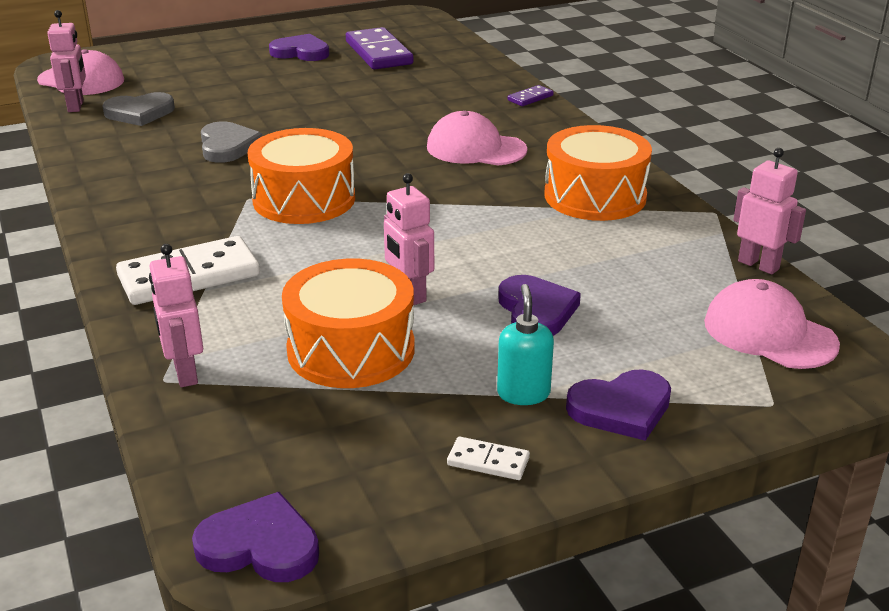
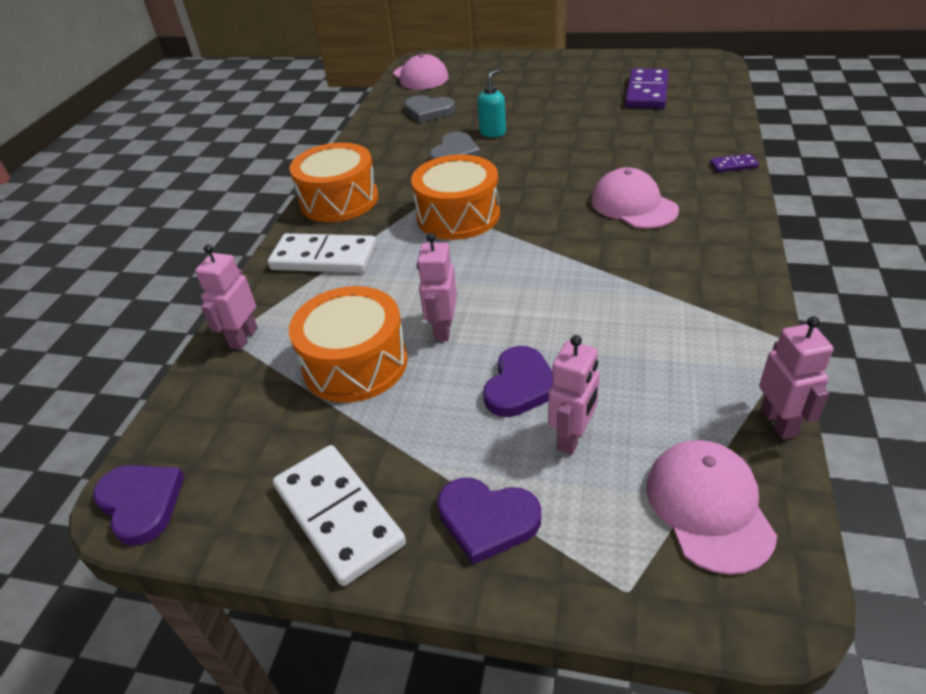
camera: 40 degrees right, 10 degrees up
(76, 106) = (397, 97): pink robot -> pink robot (572, 438)
(301, 52) = (587, 80): purple heart -> none
(488, 461) = (339, 515): white domino -> white domino, size x2.16
(523, 393) = (428, 463): turquoise soap dispenser -> turquoise soap dispenser (493, 132)
(595, 196) = (690, 286): orange drum -> orange drum (339, 200)

